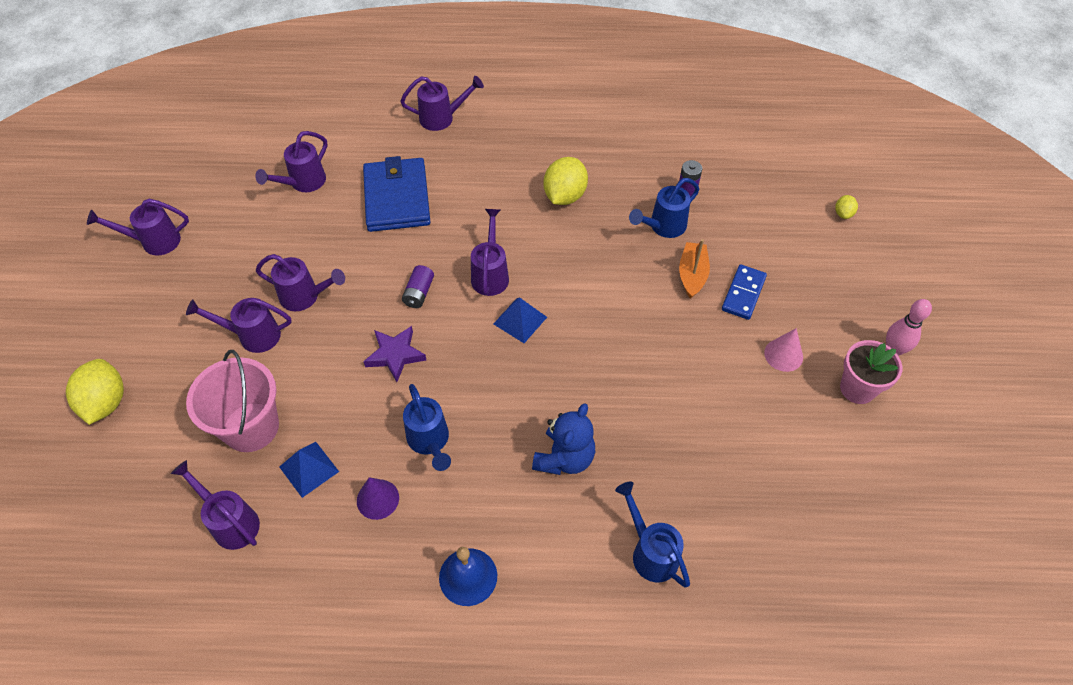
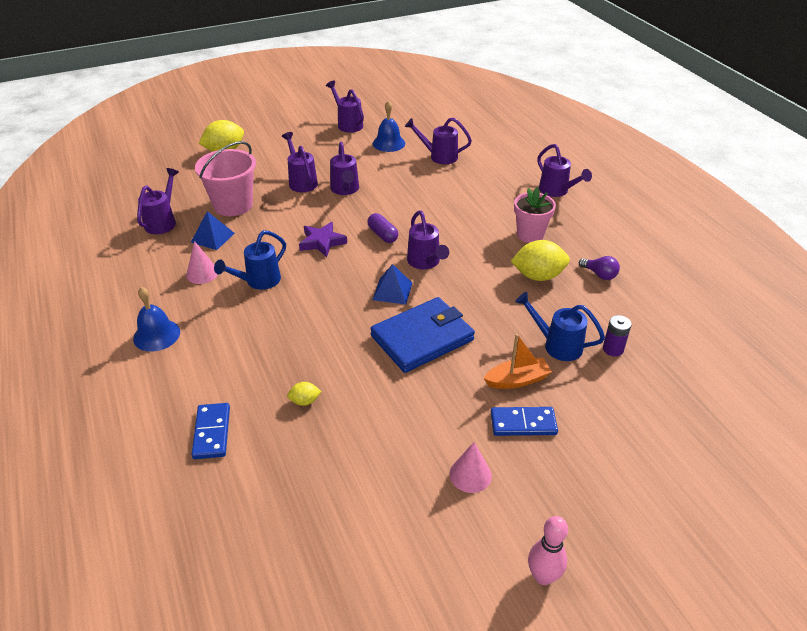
camera: 65 degrees right, 15 degrees down
(236, 217) = (388, 143): none -> blue bell
(377, 499) = (202, 273): purple cone -> pink cone
(397, 198) = (460, 197): blue wallet -> blue wallet (422, 338)
(419, 293) = (382, 235): purple battery -> purple capsule
(490, 274) = (425, 262): purple watering can -> purple watering can turned 90 degrees clockwise
(564, 458) = (278, 354): blue teddy bear -> none
(588, 152) = (599, 274): none -> purple light bulb
(651, 552) = (211, 432): blue watering can -> blue domino
(843, 213) = (701, 482): yellow lemon -> yellow lemon (305, 401)
(857, 388) = (468, 551): pink flower pot -> pink flower pot (530, 235)

